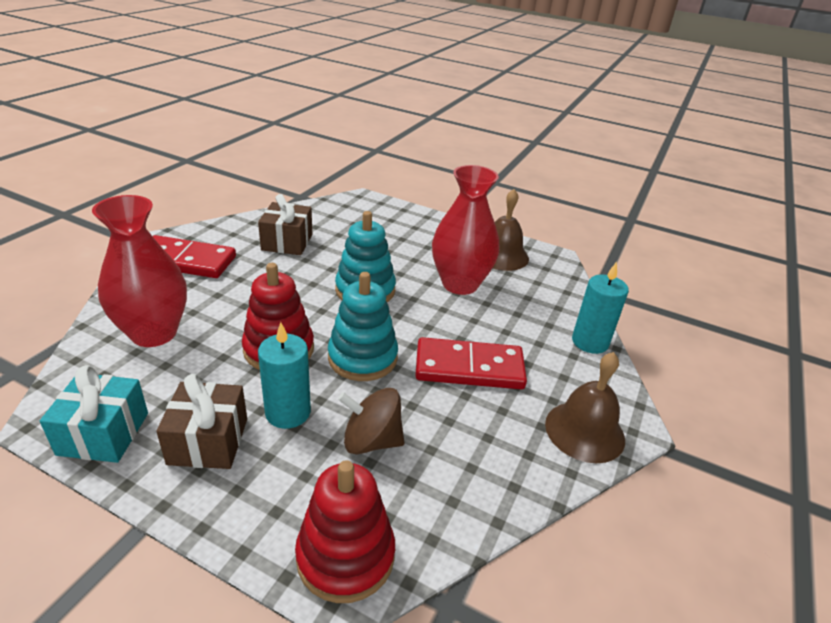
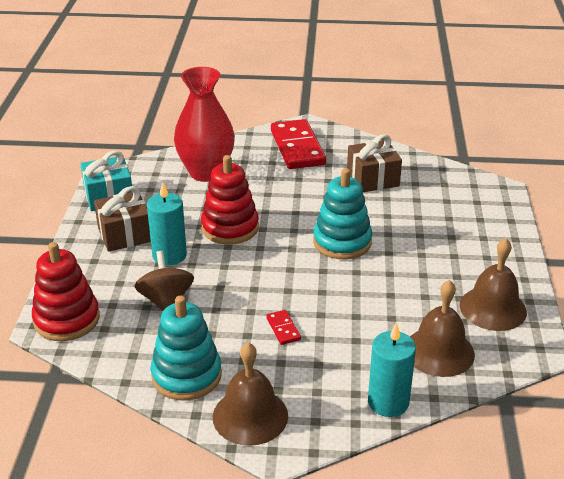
camera: 70 degrees right, 0 degrees up
(362, 358) = (251, 269): turquoise stacking toy -> turquoise stacking toy (186, 375)
(460, 284) = (407, 293): red vase -> none
(469, 368) = (283, 329): red domino -> red domino, size x0.43
(539, 296) = (439, 351): none -> brown bell

